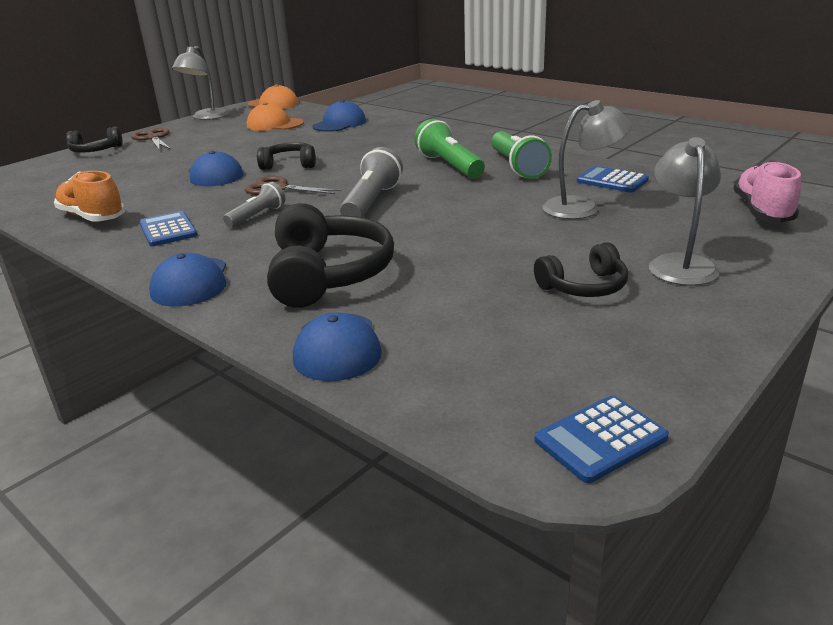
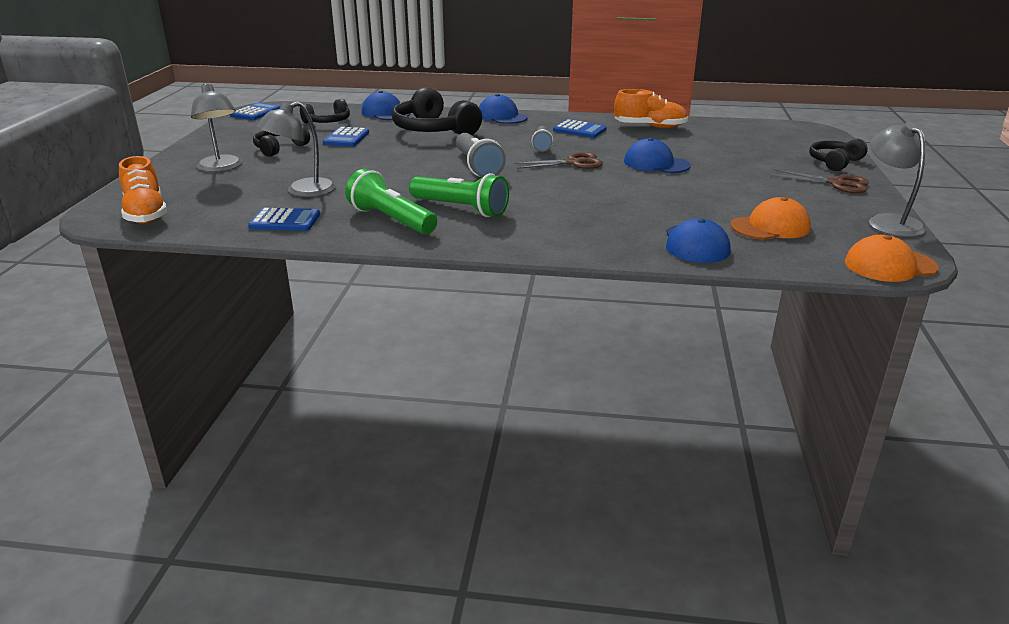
camera: 145 degrees right, 0 degrees up
(289, 165) = (616, 182): black headphones -> black headphones (328, 122)
(468, 287) = (346, 138): none -> blue calculator
(762, 212) = (146, 213): pink shoe -> orange shoe

